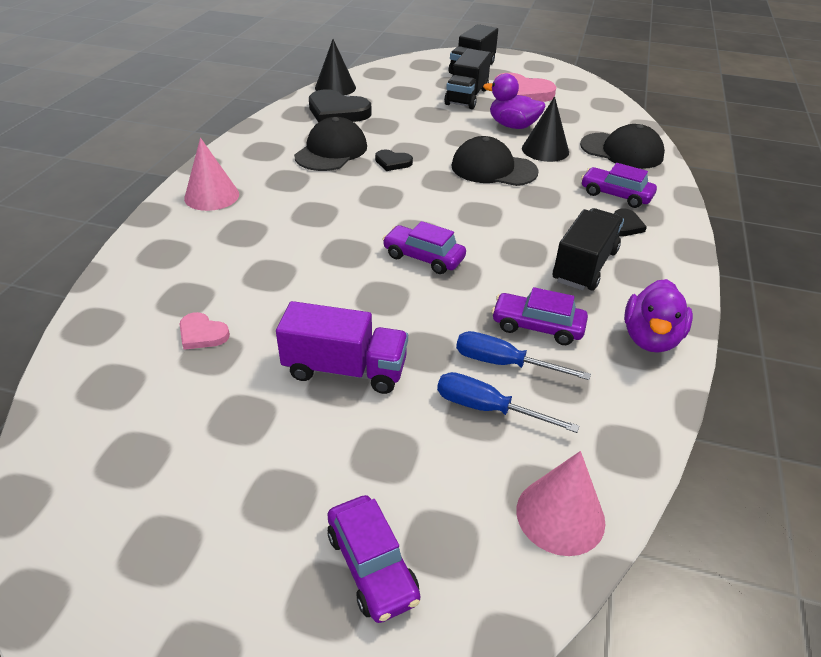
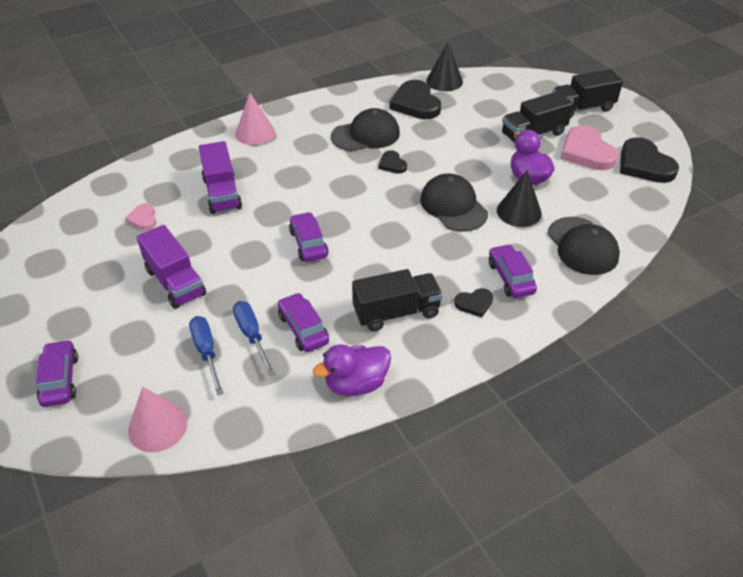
camera: 45 degrees right, 5 degrees up
(261, 262) = (222, 193): none -> purple truck
(372, 566) = (60, 379): purple car -> purple car turned 150 degrees clockwise
(570, 86) = (644, 164): none -> black heart

